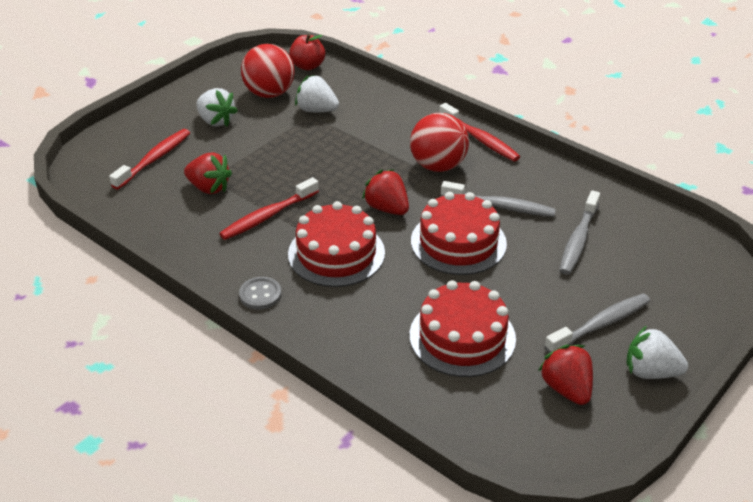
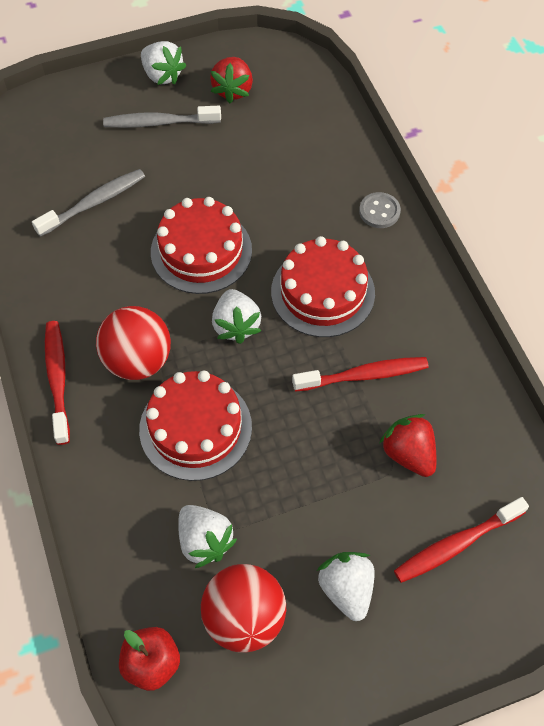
camera: 150 degrees left, 20 degrees up
(260, 294) = (419, 278): grey button -> grey button (379, 211)
(387, 208) = (236, 325): red strawberry -> white strawberry
(462, 337) = (274, 160): red cake -> red cake (195, 428)
(501, 206) = (125, 273): grey toothbrush -> none

